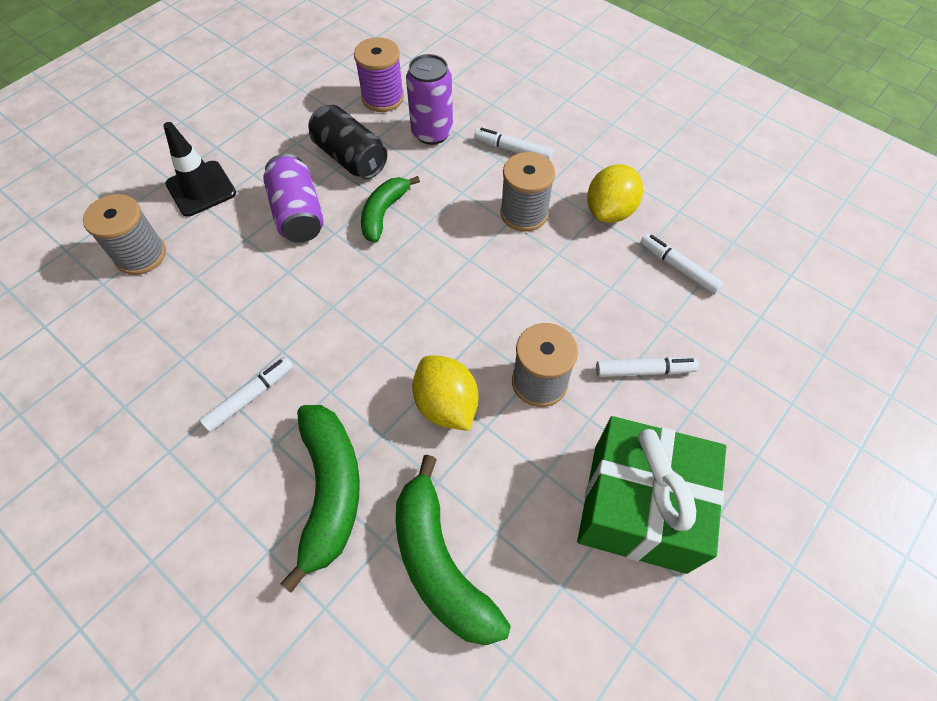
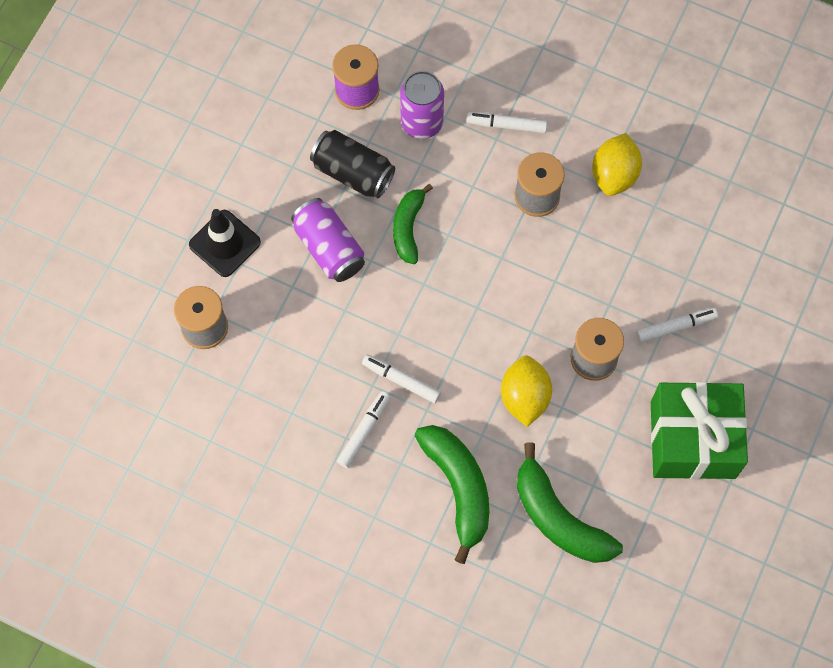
camera: 15 degrees left, 10 degrees up
(446, 405) = (524, 397): yellow lemon -> yellow lemon turned 45 degrees clockwise
(678, 268) = (686, 221): white marker -> white marker (401, 381)

